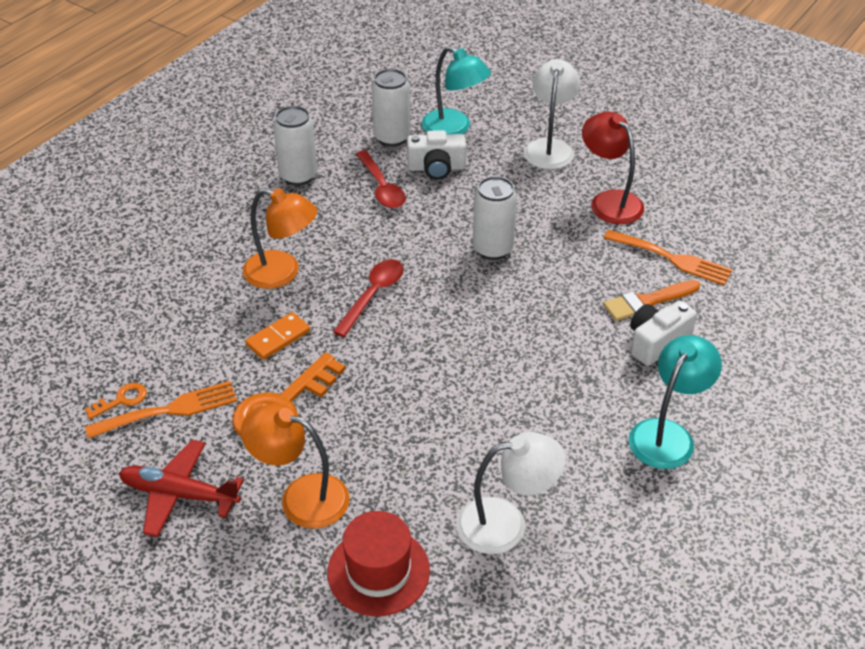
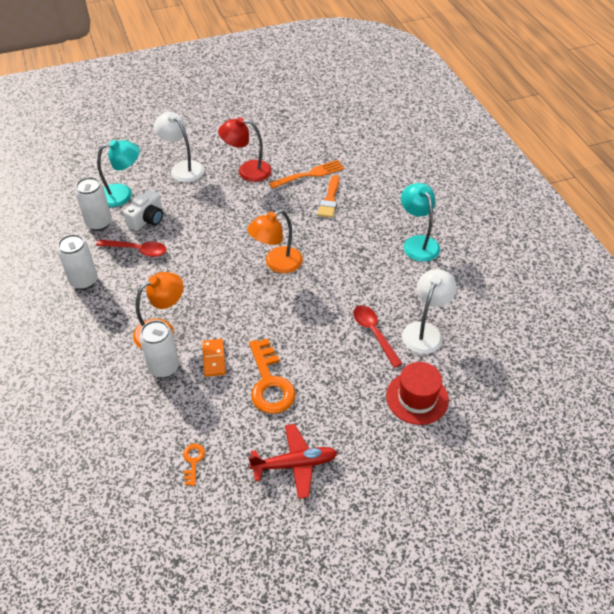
camera: 55 degrees left, 5 degrees up
(169, 410) = (224, 439): orange fork -> none
(179, 494) = (295, 464): red plane -> red plane turned 150 degrees counterclockwise
(301, 497) = (342, 406): orange lamp -> orange lamp (277, 263)
(373, 295) = (221, 299): red spoon -> red spoon (374, 333)
(493, 249) = (236, 233): white can -> white can (164, 367)
(656, 342) = (358, 212): white camera -> none

